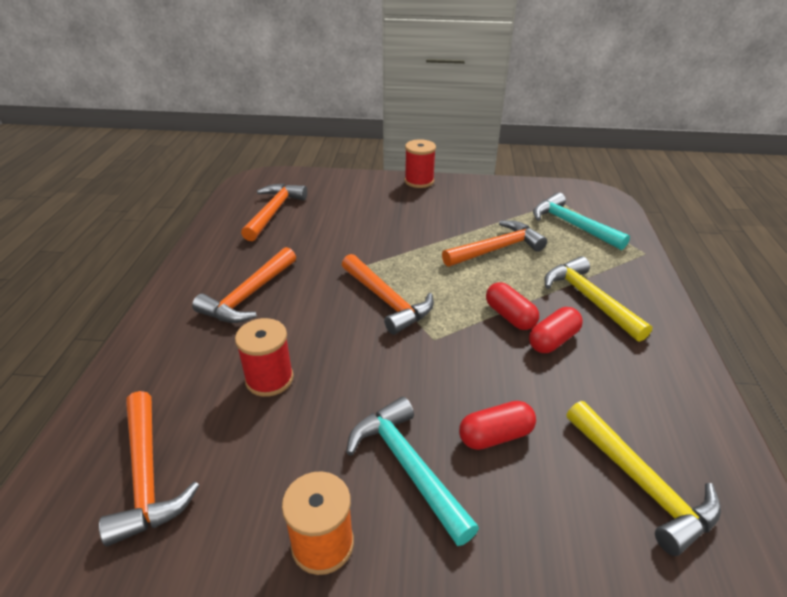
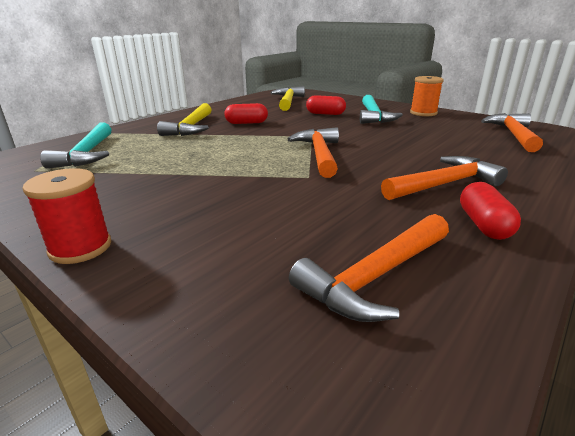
camera: 145 degrees left, 10 degrees down
(269, 379) = (435, 144): red spool -> none
(496, 249) = (180, 157): orange hammer -> none
(509, 316) = (250, 132): red capsule -> red capsule (483, 224)

